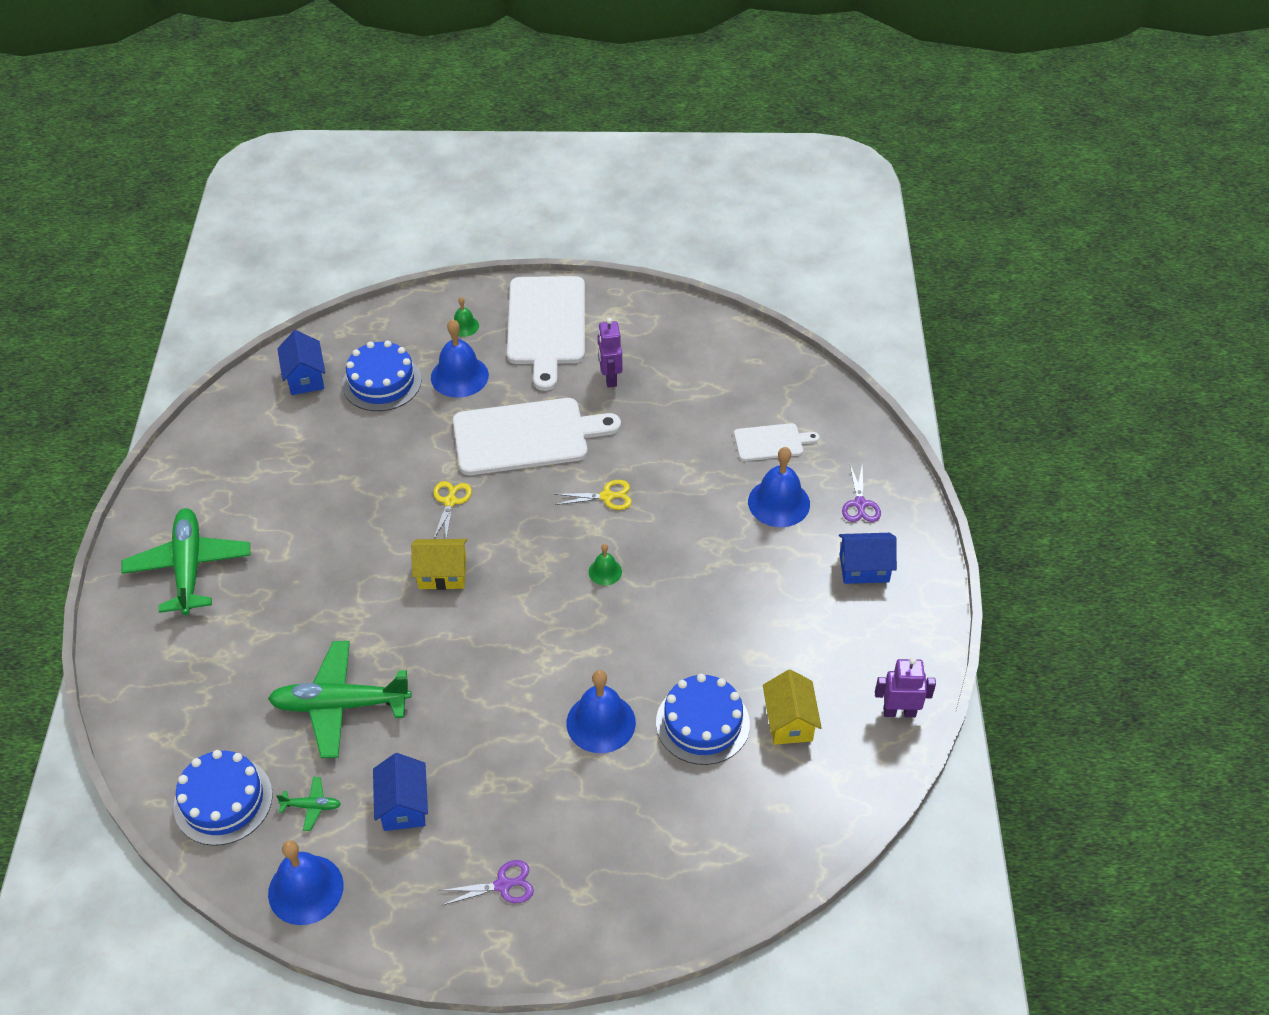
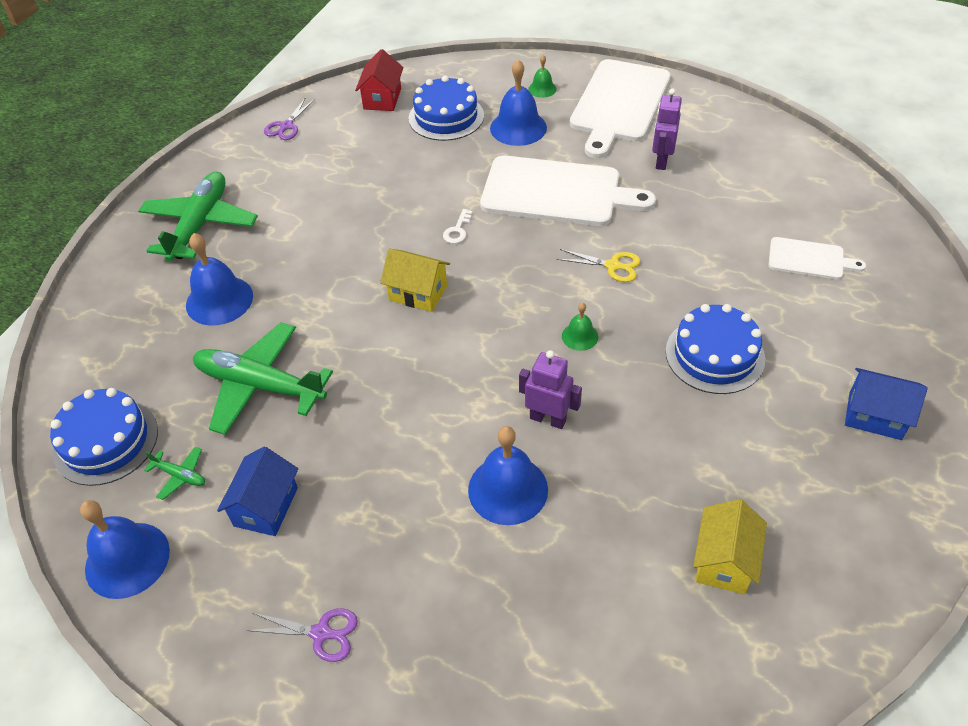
camera: 25 degrees right, 0 degrees up
(305, 378) = (382, 99): blue house -> red house
(450, 501) = (457, 230): yellow scissors -> white key
(702, 723) = (620, 528): blue cake -> blue cake (715, 355)
(779, 502) = (796, 320): blue bell -> blue bell (219, 300)
(860, 504) = (892, 347): purple scissors -> purple scissors (286, 126)
(899, 712) = (868, 596): purple robot -> purple robot (548, 419)

